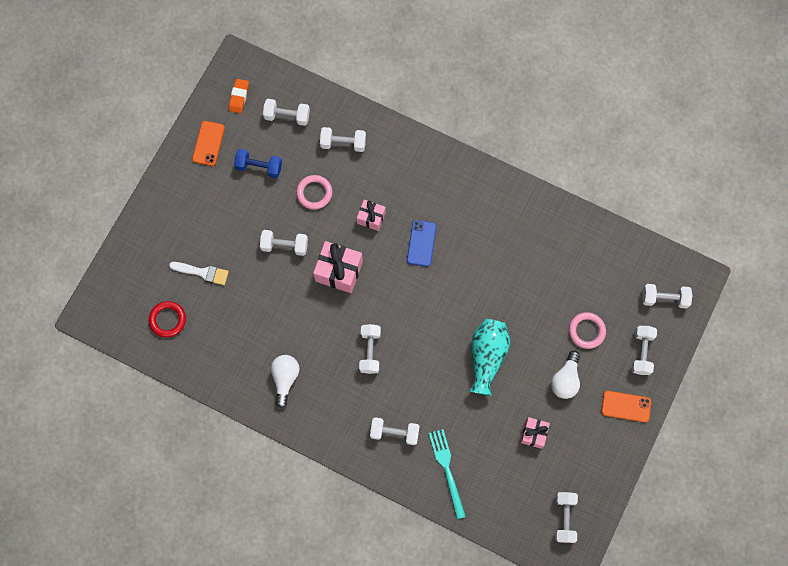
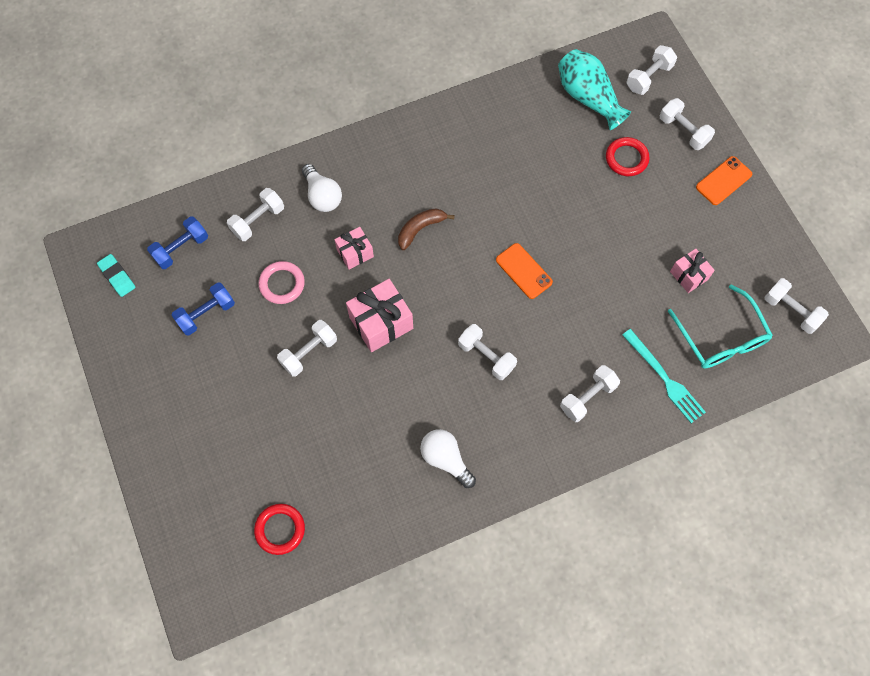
camera: 50 degrees left, 5 degrees down
(202, 272) = (263, 454): white brush -> none
(208, 143) = (135, 342): orange phone -> orange phone (524, 271)
(239, 97) = (117, 276): orange eraser -> turquoise eraser
(287, 116) = (181, 248): white dumbbell -> blue dumbbell
(421, 243) = (420, 229): blue phone -> brown banana
(447, 470) = (664, 378): turquoise fork -> turquoise fork turned 150 degrees counterclockwise
(487, 357) = (581, 258): turquoise vase -> turquoise vase (588, 97)
(506, 486) = (721, 338): none -> turquoise glasses
(565, 379) = (658, 210): white light bulb -> white light bulb (322, 196)
(586, 331) = (626, 158): pink ring -> red ring

